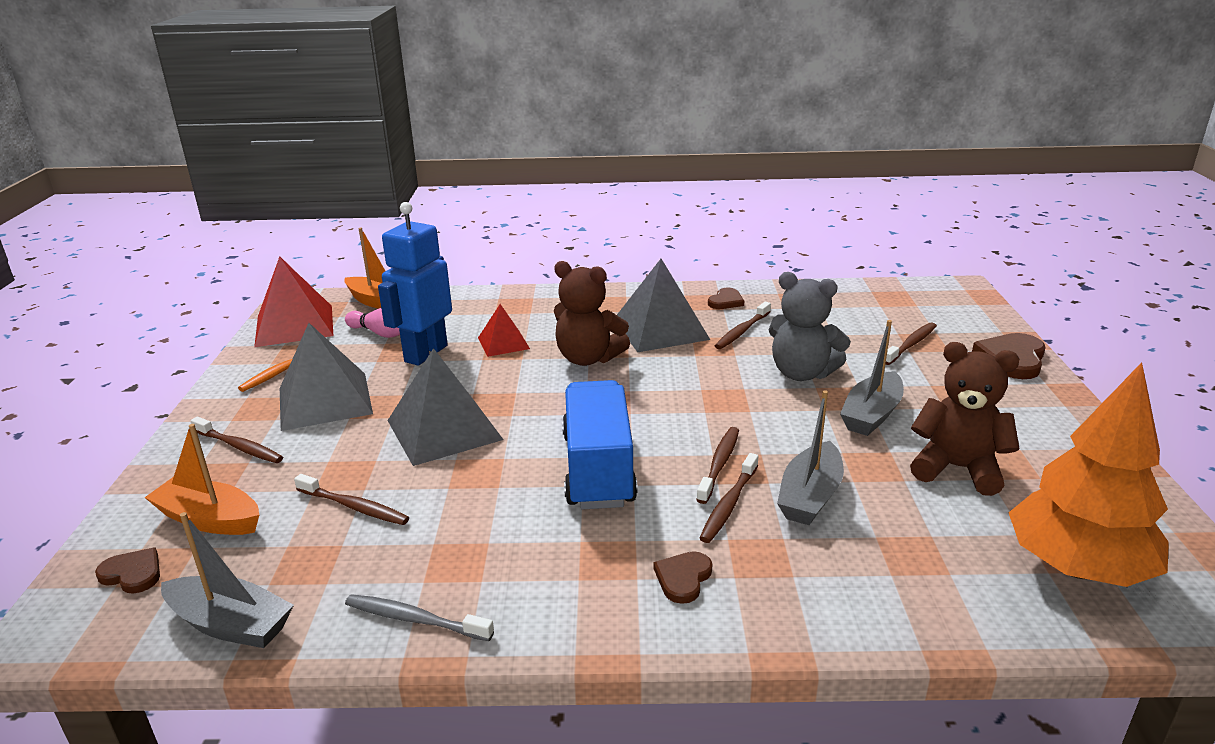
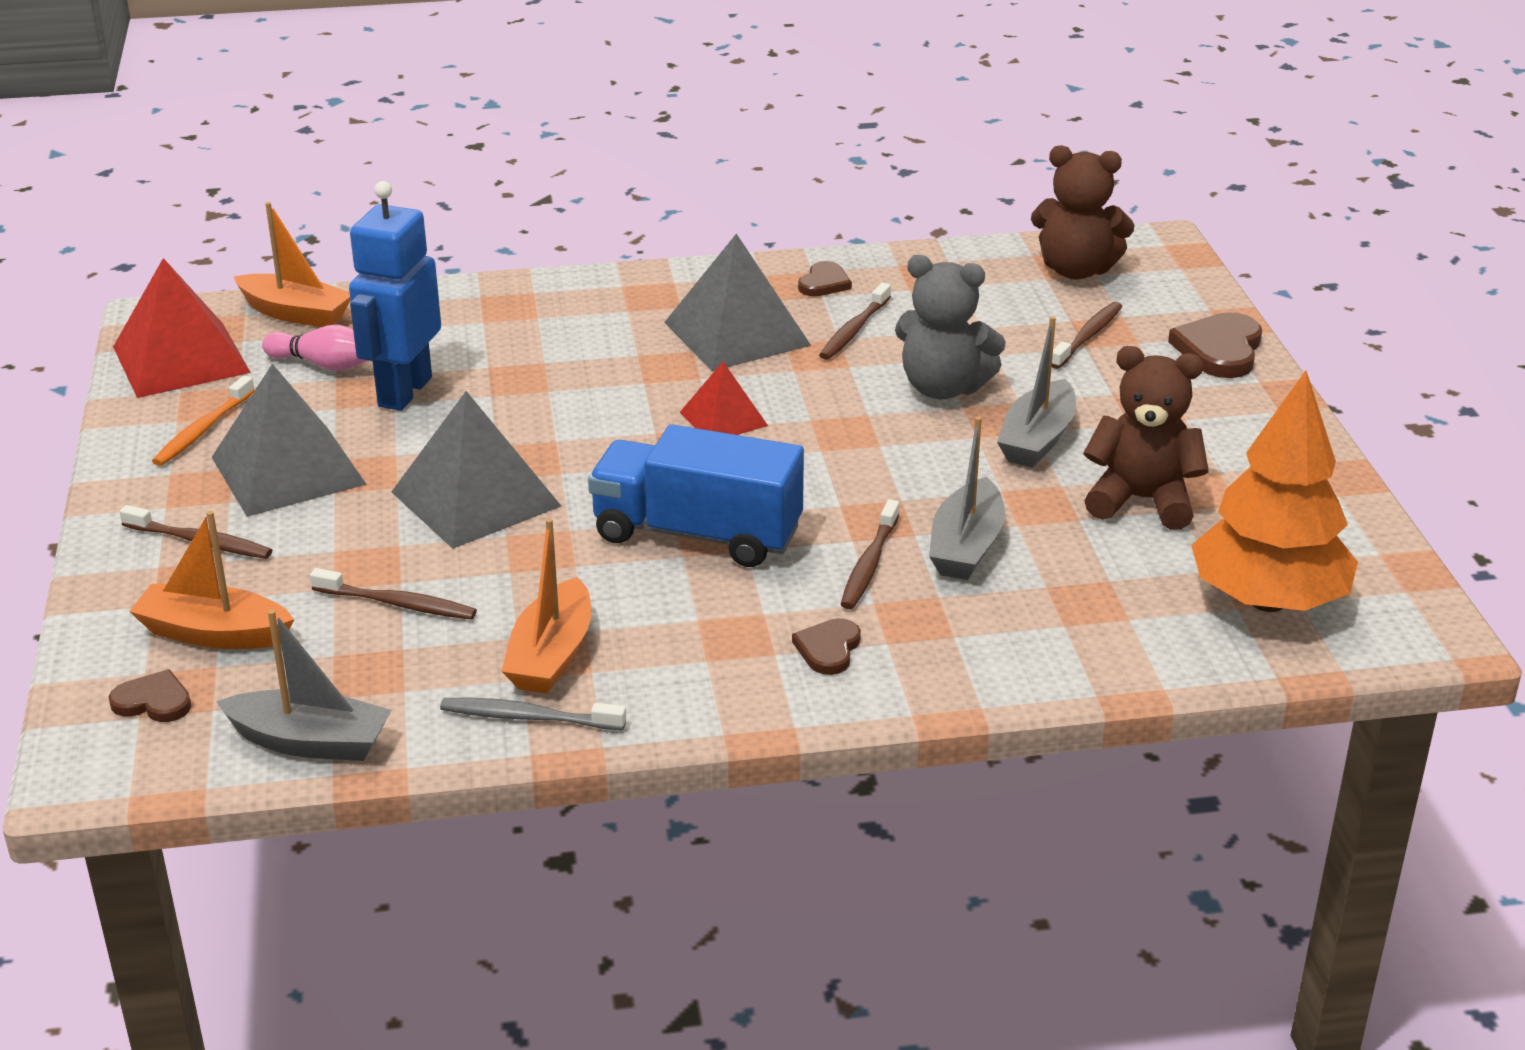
camera: 10 degrees left, 5 degrees up
(454, 562) = (551, 655): none -> orange boat
(503, 343) = (514, 368): red pyramid -> red pyramid (723, 418)
(588, 358) = (644, 385): brown teddy bear -> brown teddy bear (1076, 270)
(598, 469) = (697, 534): blue truck -> blue truck turned 60 degrees counterclockwise
(719, 464) = (850, 517): brown toothbrush -> none

